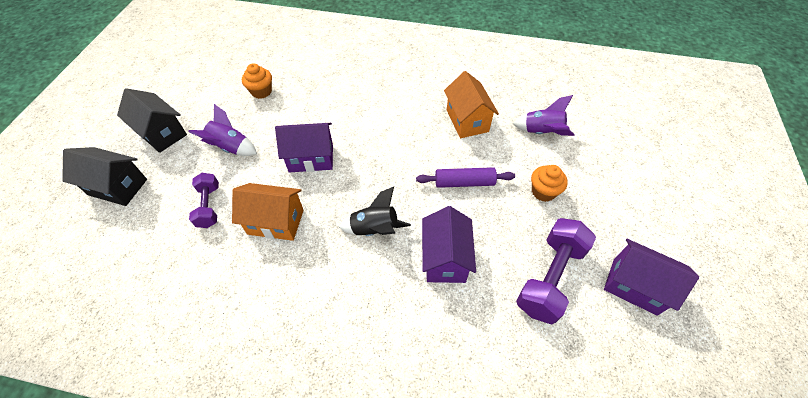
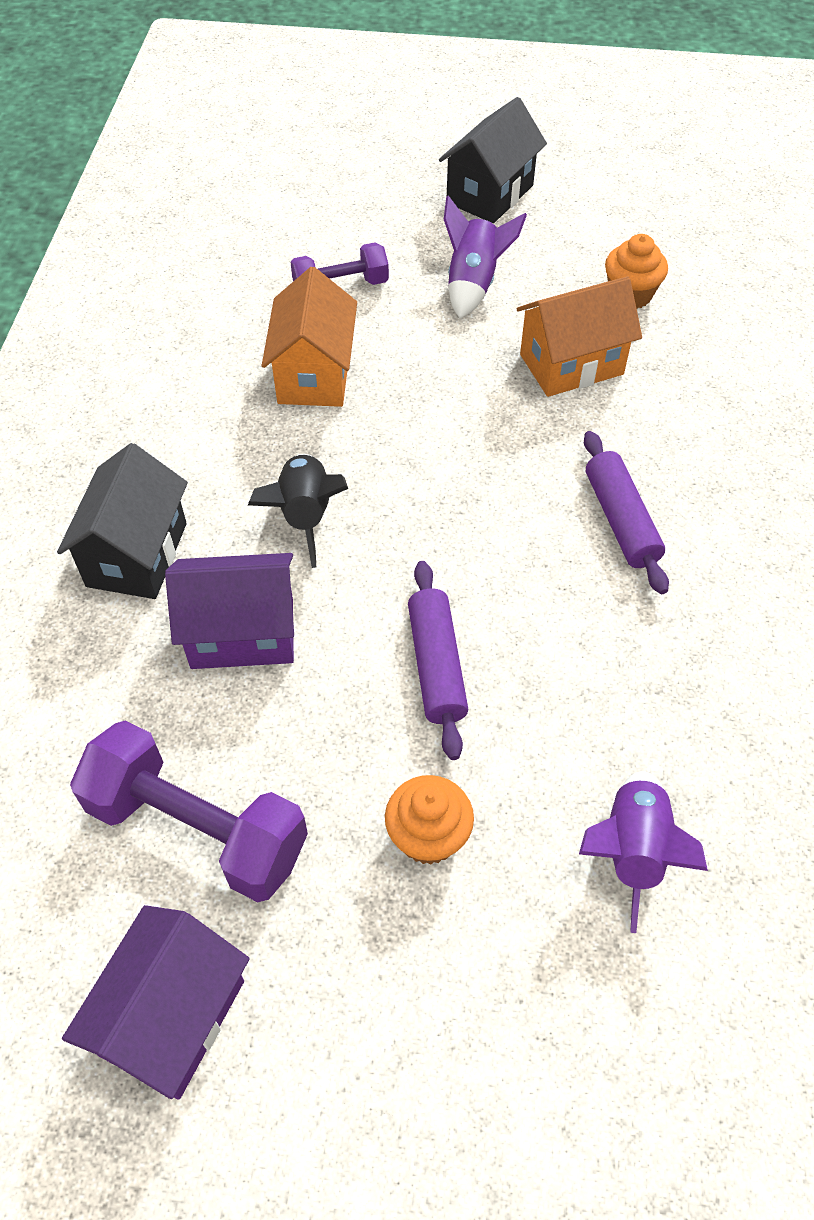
camera: 85 degrees right, 0 degrees up
(118, 187) = (369, 179): black house -> black house (137, 554)
(311, 158) = (465, 398): purple house -> none
(394, 114) = (620, 520): none -> purple rolling pin
(467, 121) = (634, 670): orange house -> orange house (571, 364)

